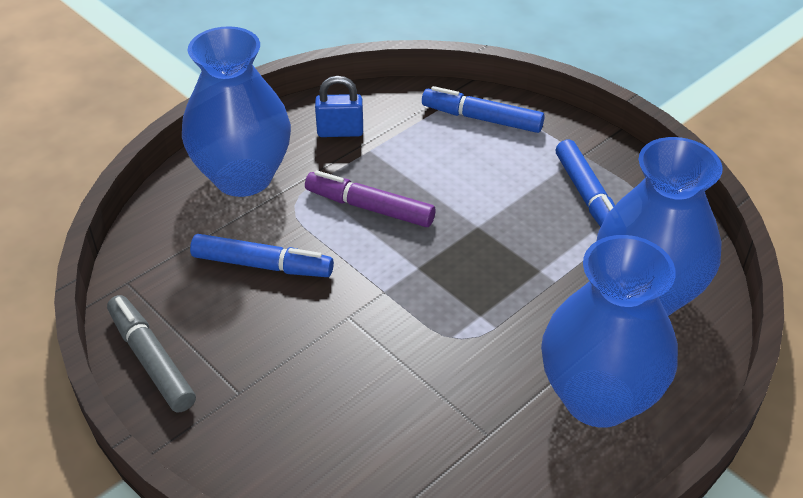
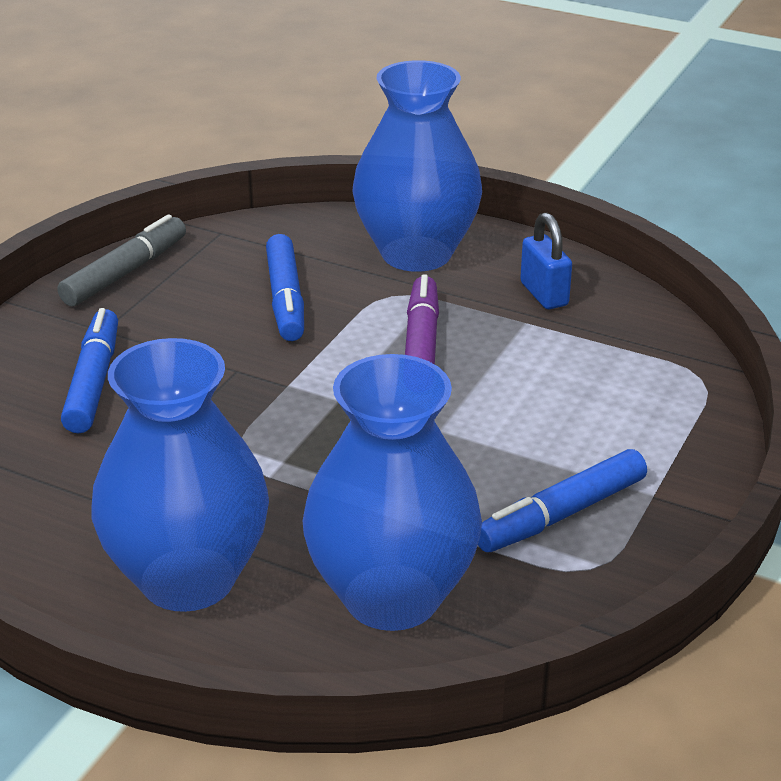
camera: 70 degrees right, 10 degrees down
(482, 119) = (659, 393): blue marker -> blue marker (93, 382)

